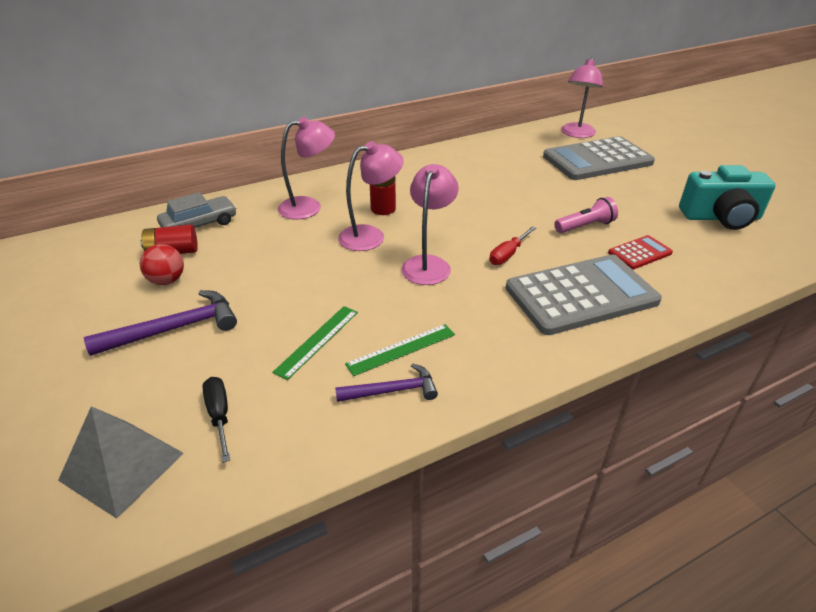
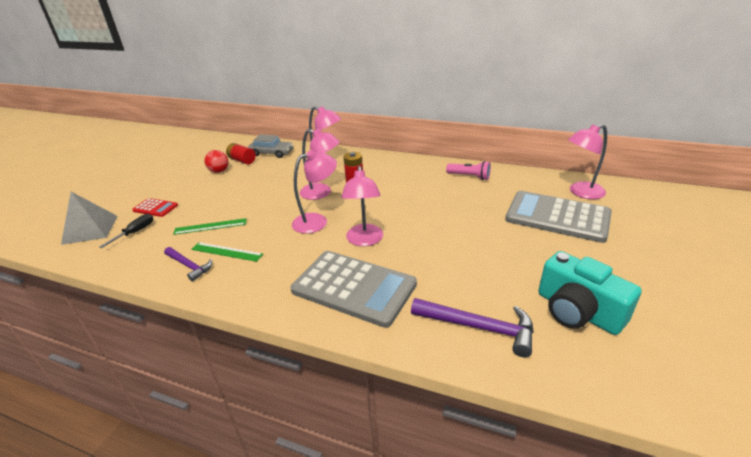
camera: 50 degrees right, 5 degrees down
(174, 329) = (186, 191): purple hammer -> purple hammer (479, 327)
(508, 254) = (364, 240): red screwdriver -> pink lamp
(585, 226) = (446, 253): pink flashlight -> pink flashlight (469, 176)
(639, 253) = (447, 291): red calculator -> red calculator (155, 208)

